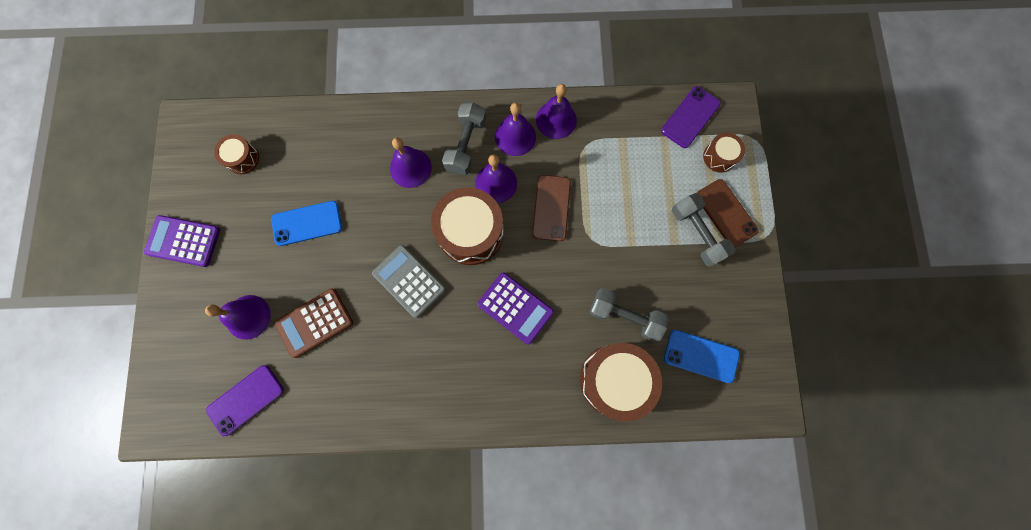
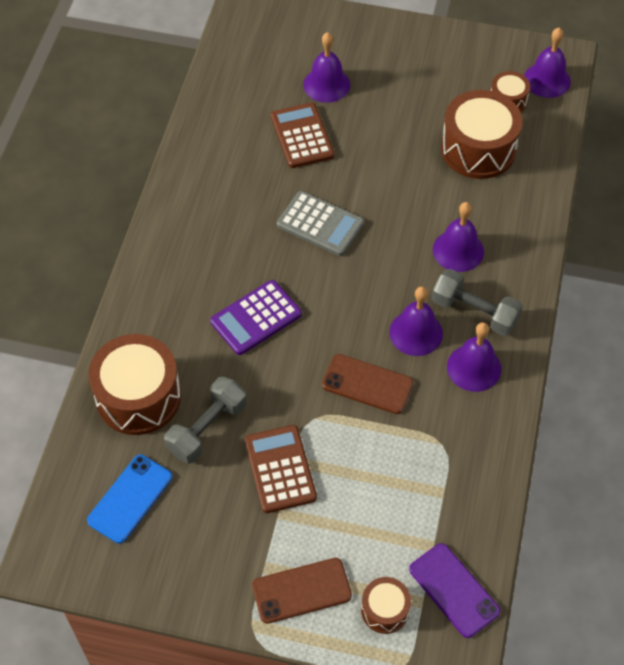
camera: 105 degrees right, 20 degrees down
(183, 241) = (424, 44): purple calculator -> none
(246, 400) = (243, 73): purple phone -> none
(307, 223) = (415, 145): blue phone -> none
(409, 281) = (320, 224): grey calculator -> grey calculator turned 60 degrees clockwise
(470, 232) = (360, 293): brown drum -> brown drum (478, 149)
(556, 120) = (487, 419): purple bell -> purple bell (547, 80)
(641, 252) = (280, 469): none -> brown calculator
(697, 233) = (284, 544): grey dumbbell -> none

